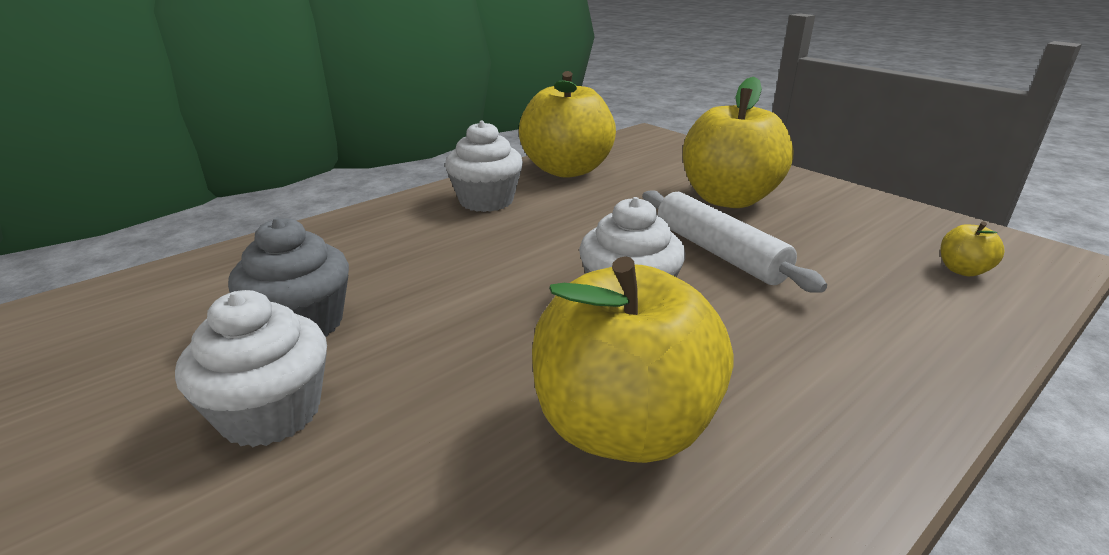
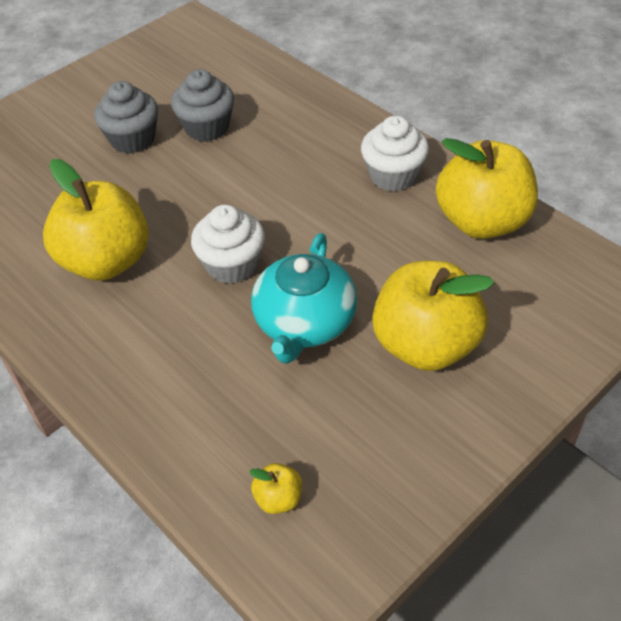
camera: 90 degrees right, 20 degrees up
(271, 413) = (133, 139): white cupcake -> grey cupcake
(719, 252) = (304, 323): white rolling pin -> turquoise teapot

